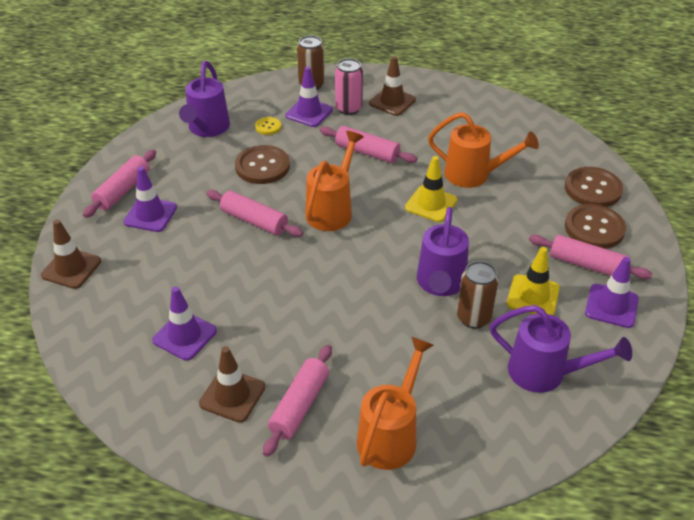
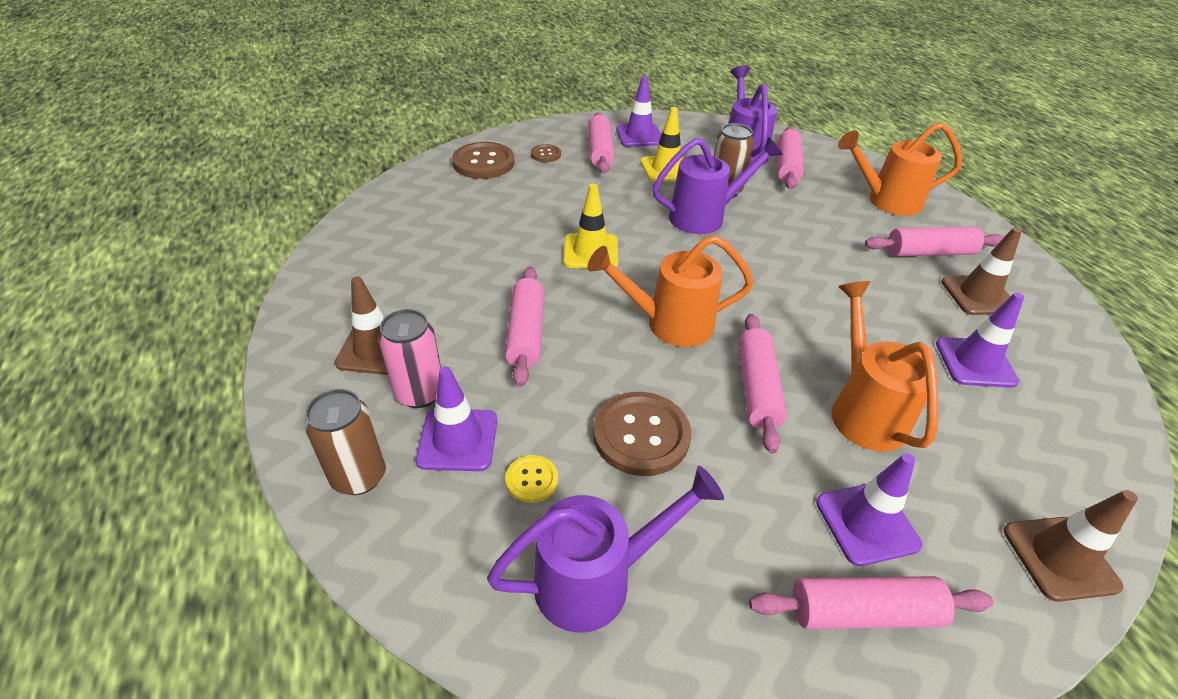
camera: 120 degrees left, 0 degrees up
(474, 175) = (512, 235): orange watering can -> orange watering can (863, 410)
(497, 393) = (787, 166): none -> pink rolling pin
(594, 228) = (545, 154): brown button -> brown button, size x0.51

